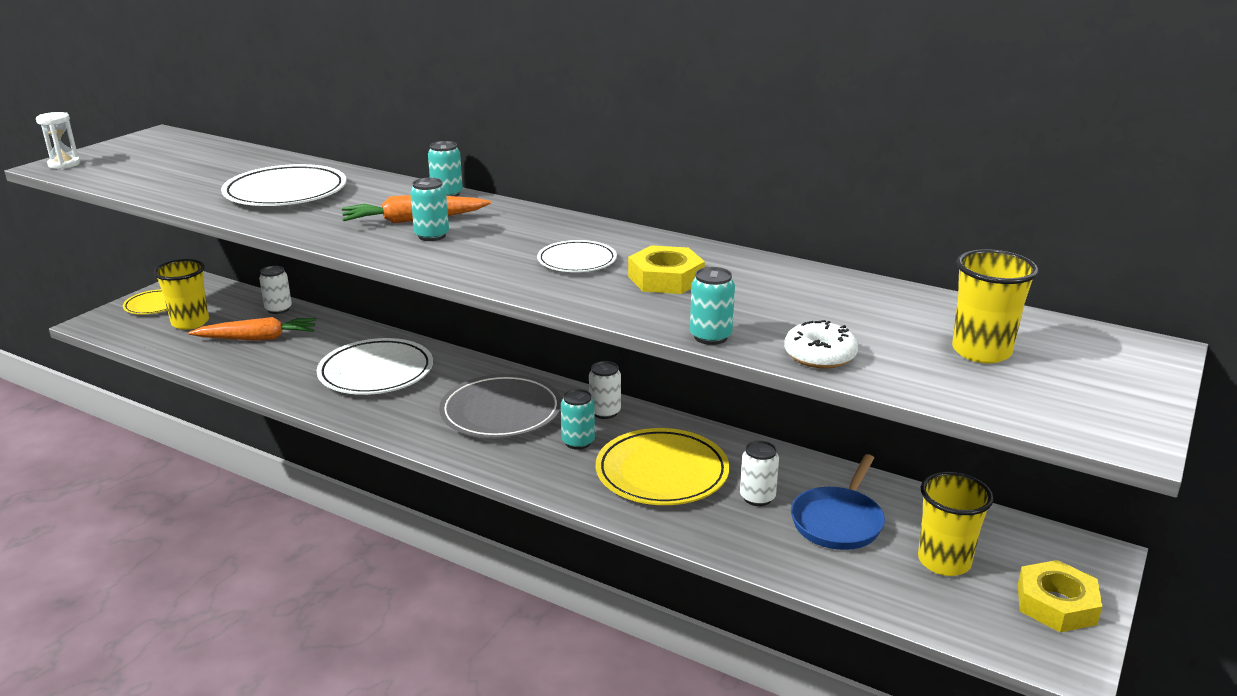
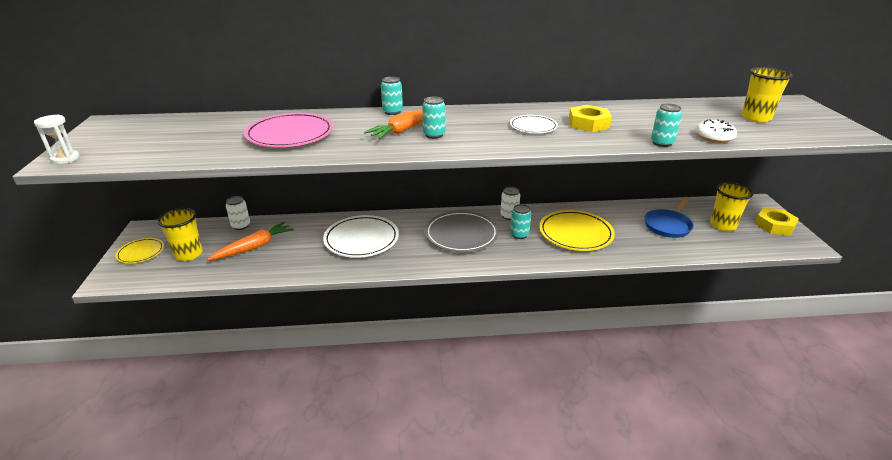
camera: 35 degrees left, 5 degrees up
(286, 193) = (290, 135): white plate -> pink plate
(757, 497) = (627, 228): white can -> none
(838, 521) = (668, 225): blue pan -> blue pan turned 45 degrees clockwise

